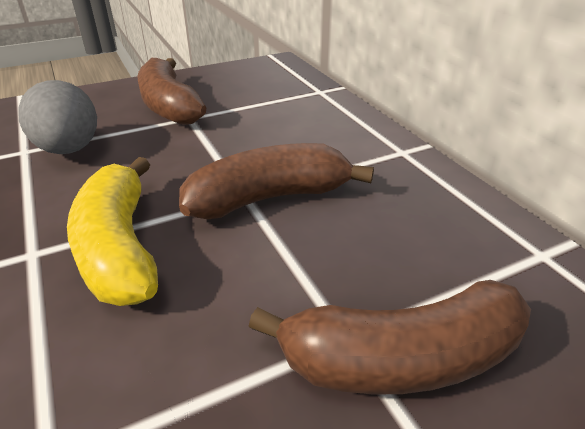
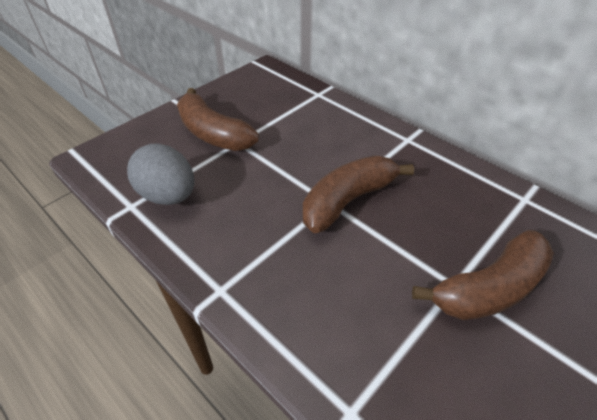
camera: 20 degrees left, 10 degrees up
(120, 247) = (278, 267): yellow banana -> none

